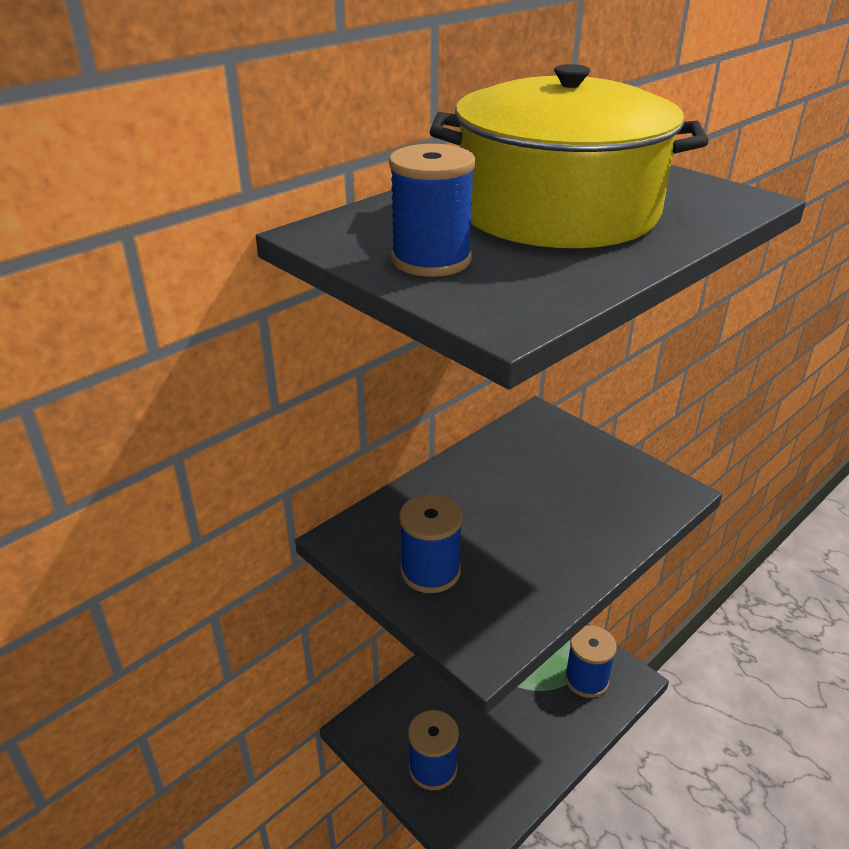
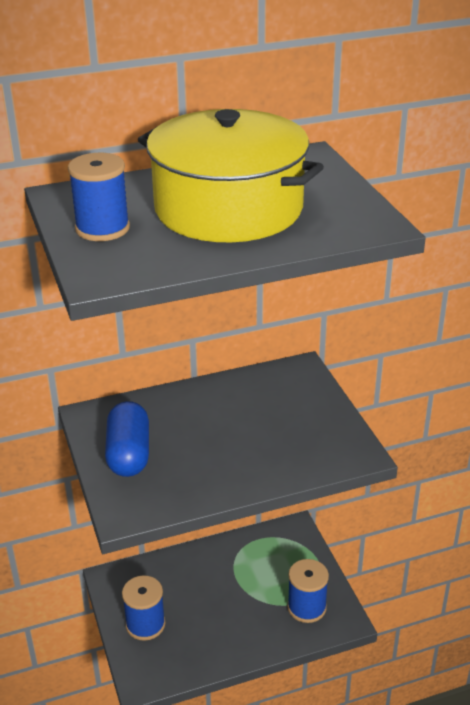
camera: 25 degrees right, 0 degrees up
(430, 571) = (129, 454): blue spool -> blue capsule

